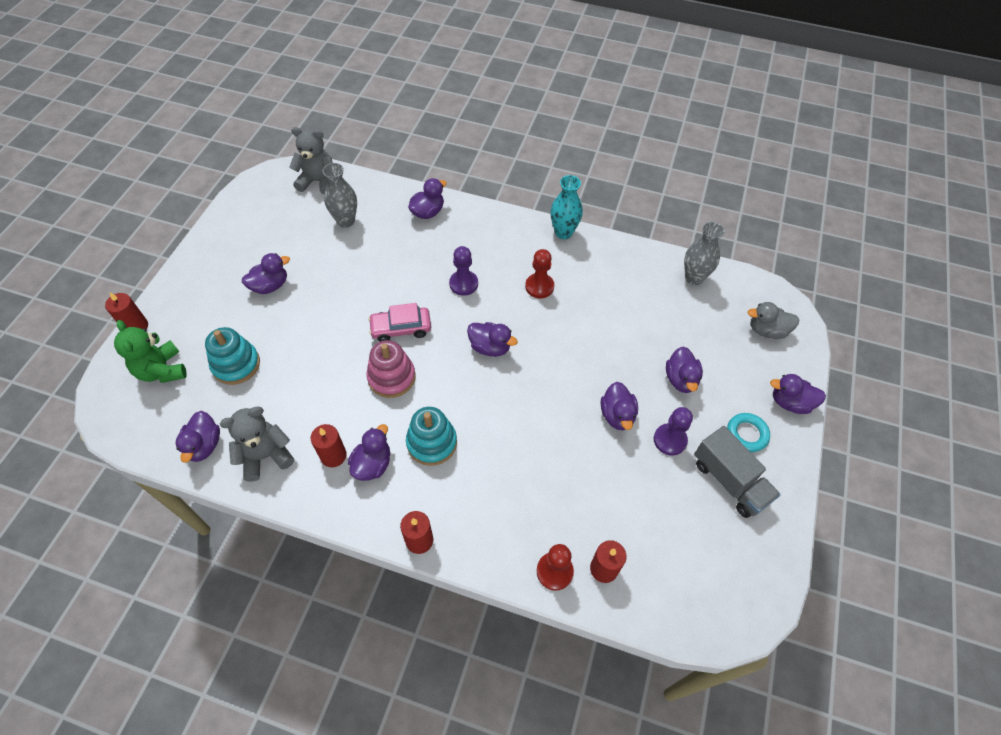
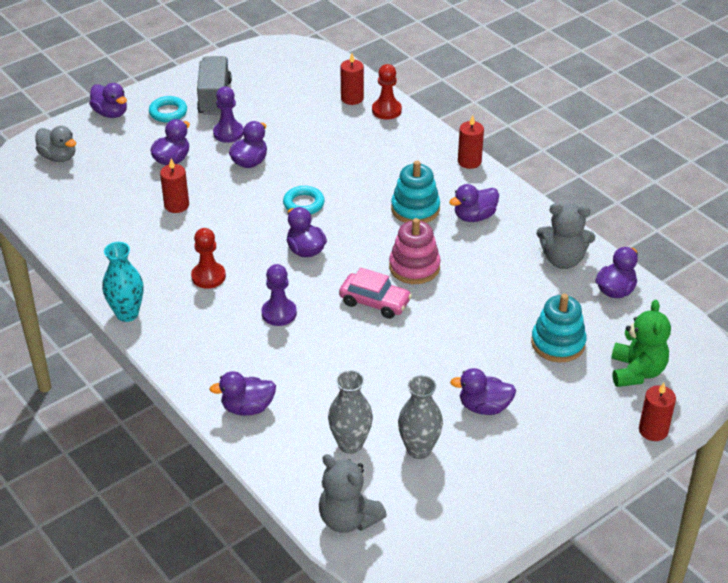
camera: 145 degrees left, 15 degrees down
(333, 455) = (504, 235): red candle -> red candle (176, 205)
(531, 393) = (303, 204): none -> turquoise ring
(694, 278) = (60, 218): grey vase -> grey vase (419, 449)

